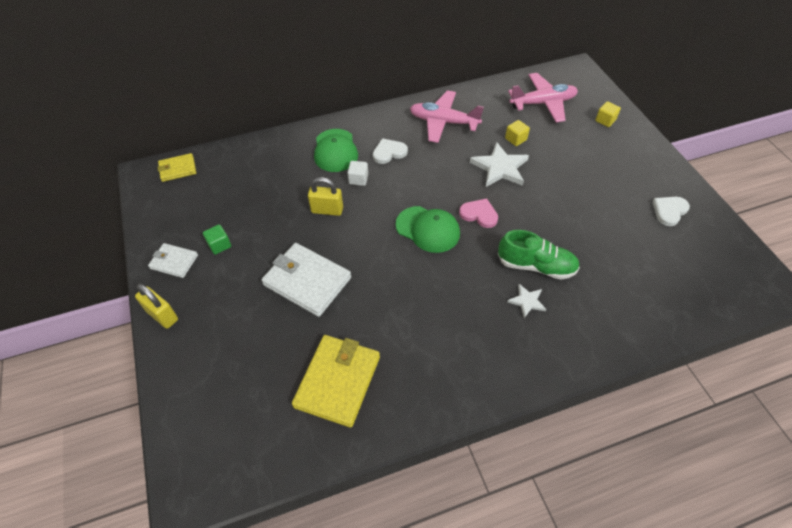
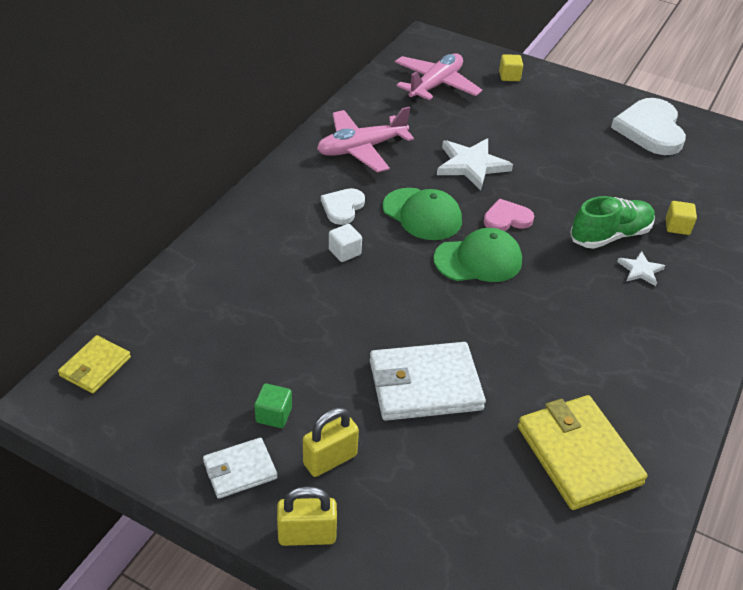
camera: 45 degrees left, 10 degrees down
(327, 210) = (351, 302): yellow padlock -> yellow padlock (330, 459)
(335, 150) = (279, 236): green cap -> green cap (422, 214)
(515, 139) = (452, 131): yellow cube -> yellow cube (677, 227)
(669, 211) = (650, 130): white heart -> white heart, size x1.84

